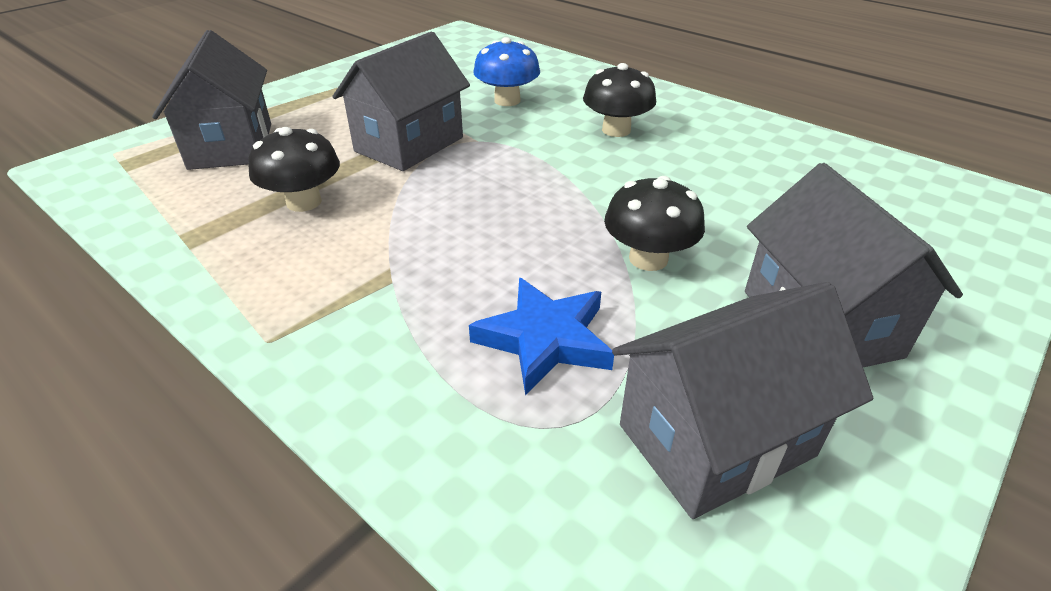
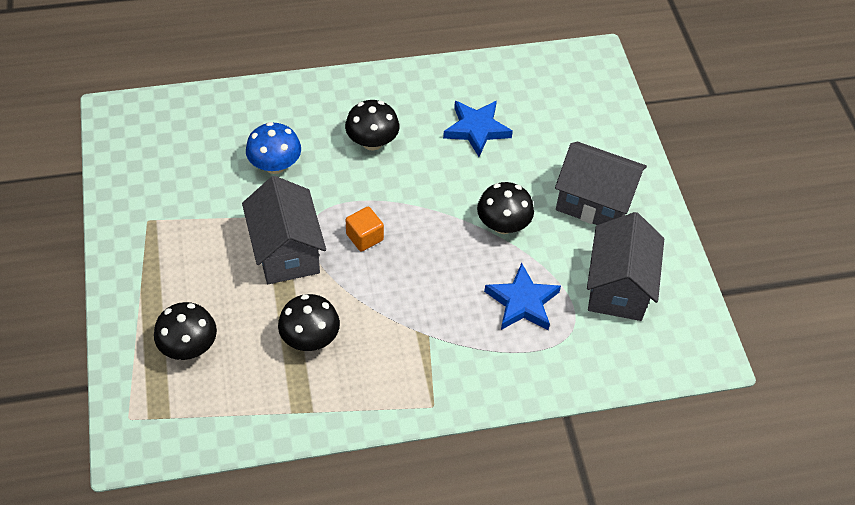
camera: 55 degrees left, 15 degrees up
(231, 146) = (189, 346): grey house -> black mushroom
(487, 176) = (364, 237): none -> orange cube
(746, 177) = (476, 129): none -> blue star

